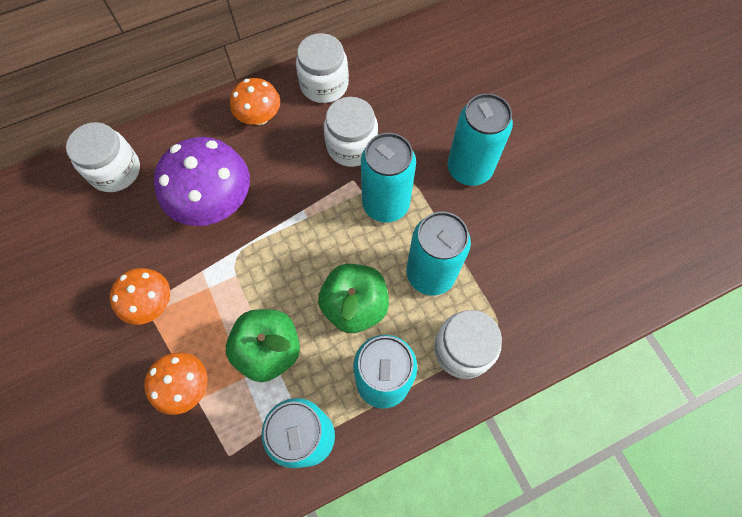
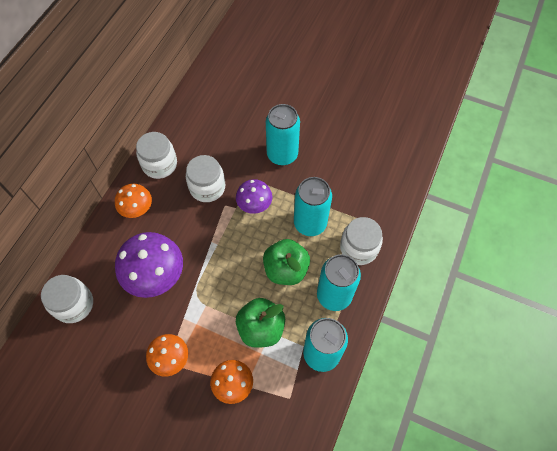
camera: 40 degrees left, 5 degrees down
(385, 204) = (254, 205): turquoise can -> purple mushroom

